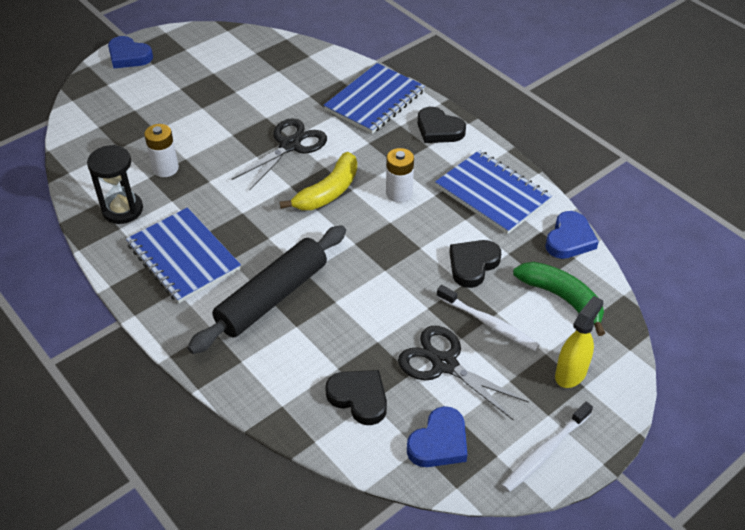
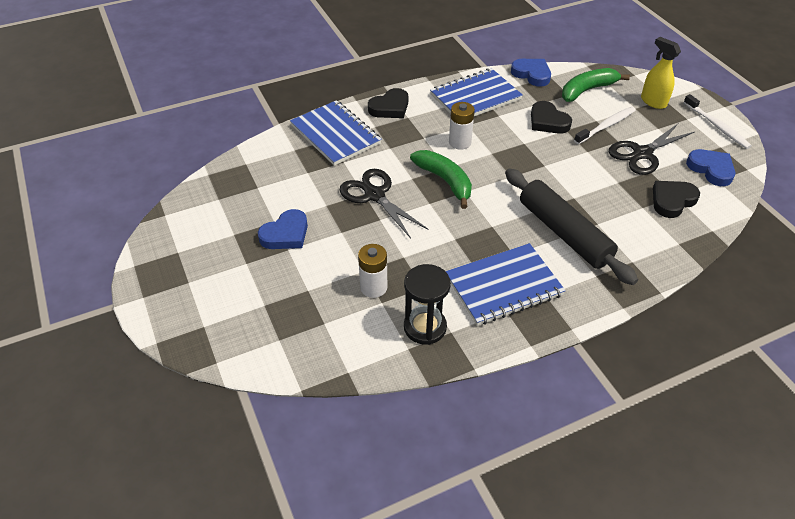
camera: 75 degrees left, 0 degrees up
(129, 56) = (160, 302): blue heart -> blue heart (286, 234)
(328, 192) = (445, 181): yellow banana -> green banana

